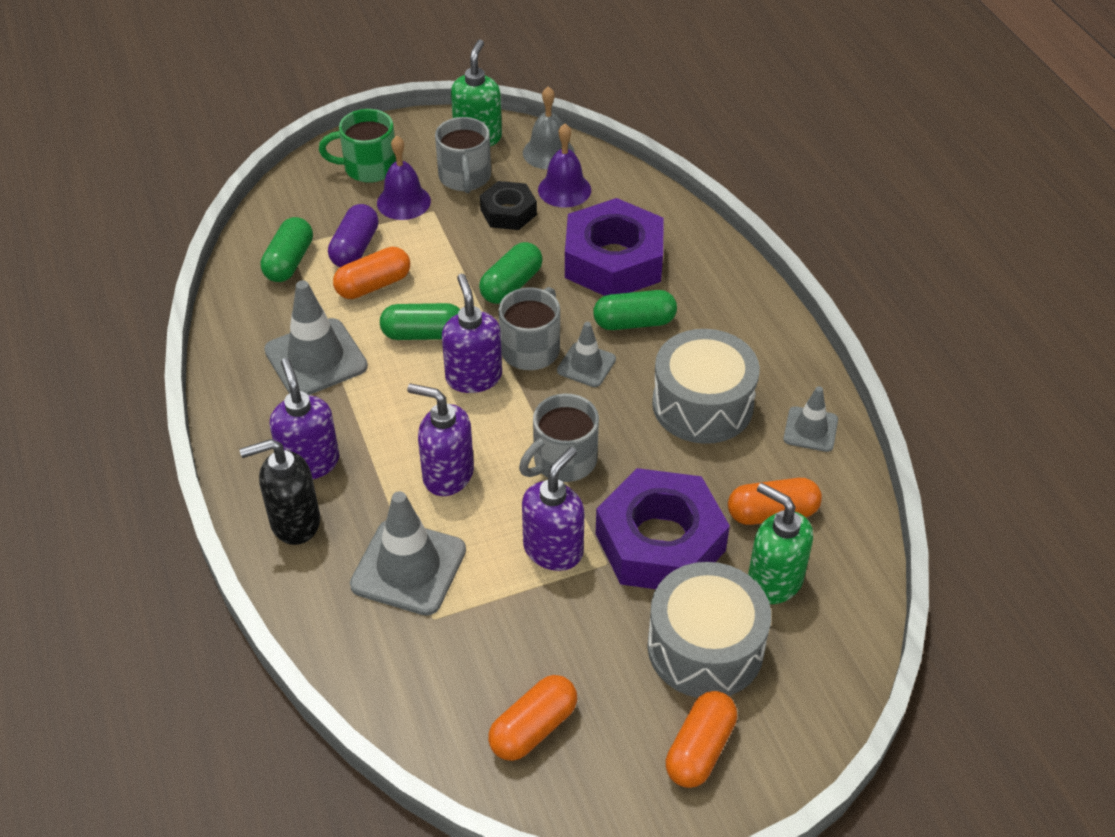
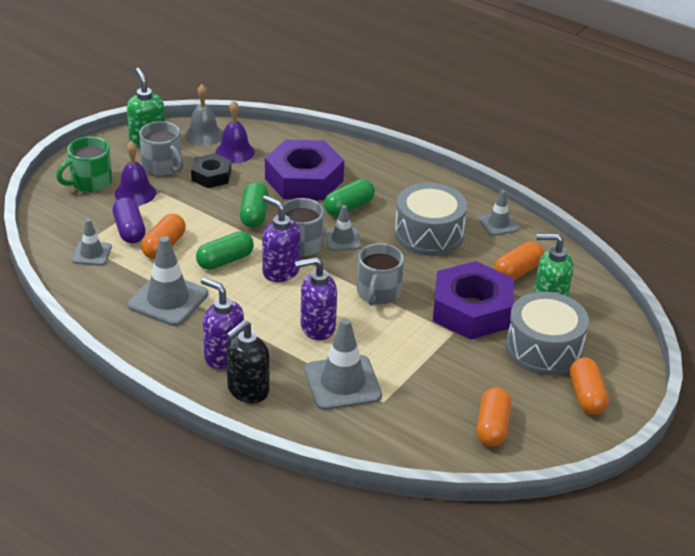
camera: 35 degrees left, 10 degrees down
(289, 262) = (91, 254): green capsule -> grey traffic cone
(553, 549) = (417, 338): purple soap dispenser -> none

